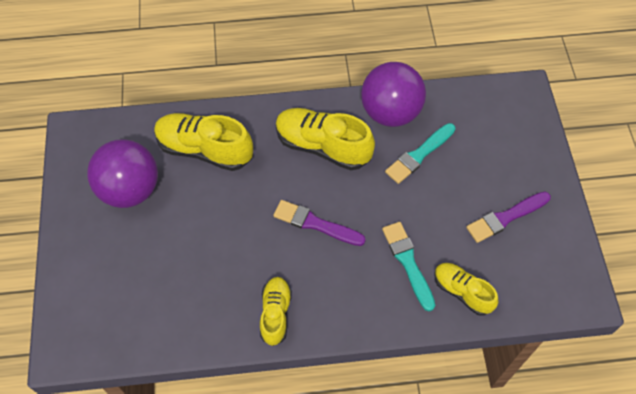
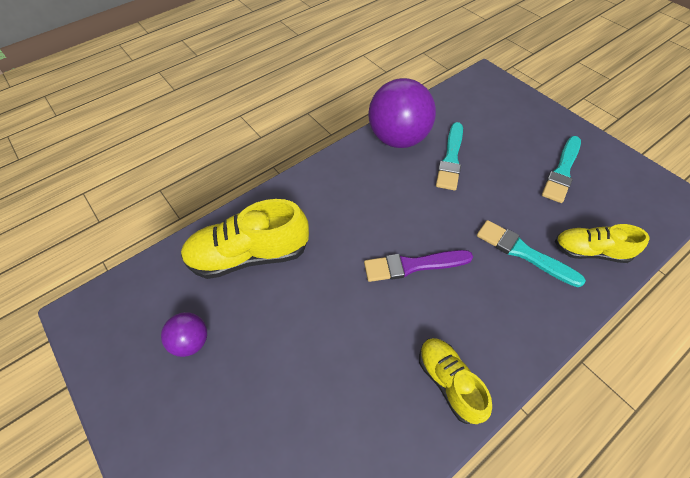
camera: 30 degrees left, 5 degrees down
(130, 190) = (191, 341): purple ball -> purple ball, size x0.49
(322, 146) = (363, 194): yellow shoe -> none
(505, 217) = (562, 171): purple brush -> turquoise brush

